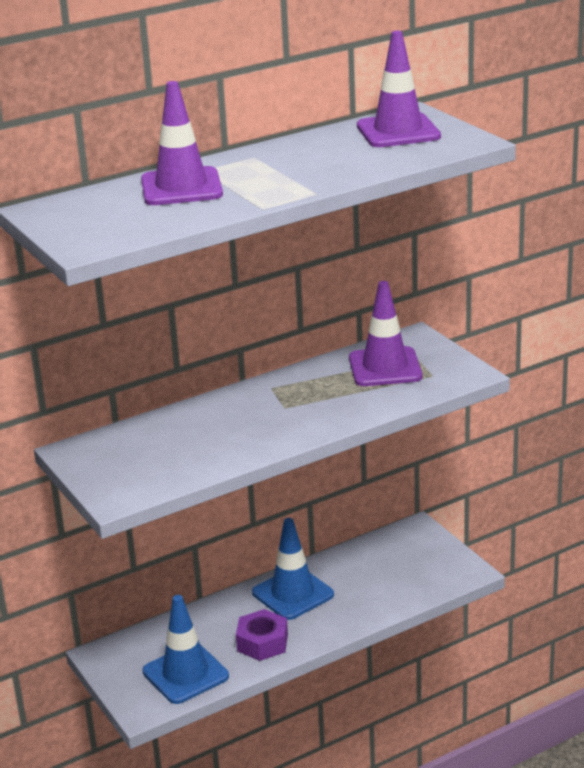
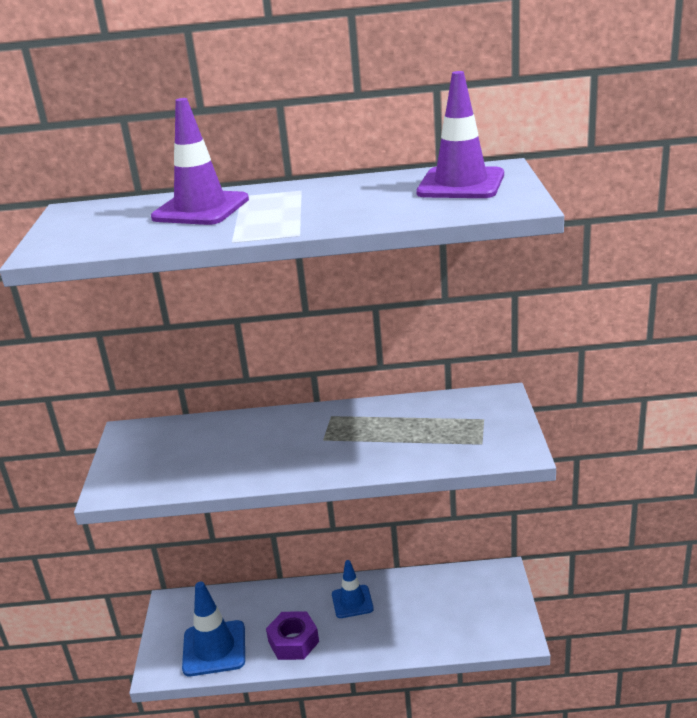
camera: 30 degrees right, 0 degrees up
(293, 594) = (352, 602): blue traffic cone -> blue traffic cone, size x0.64
(385, 367) = (445, 422): purple traffic cone -> none

